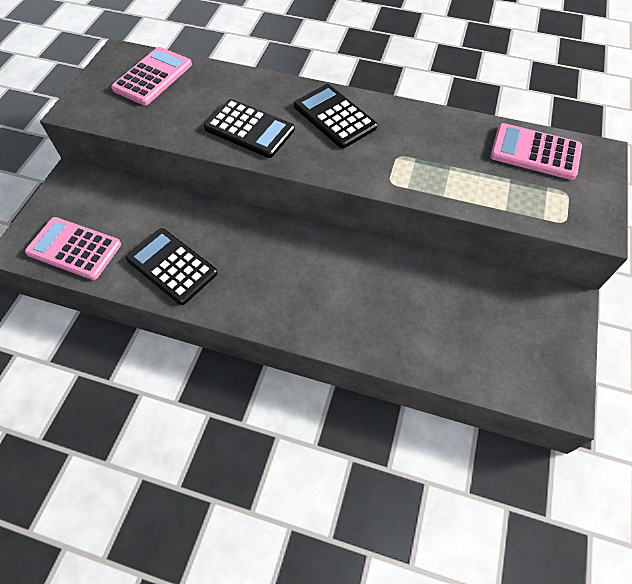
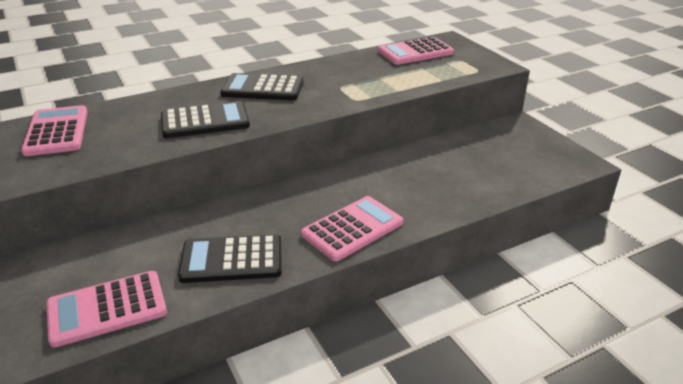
camera: 45 degrees left, 25 degrees down
(273, 304) = (352, 229): none -> pink calculator

